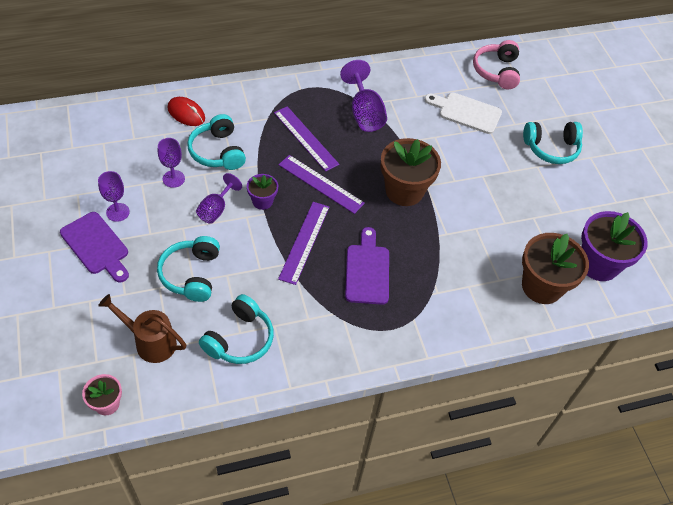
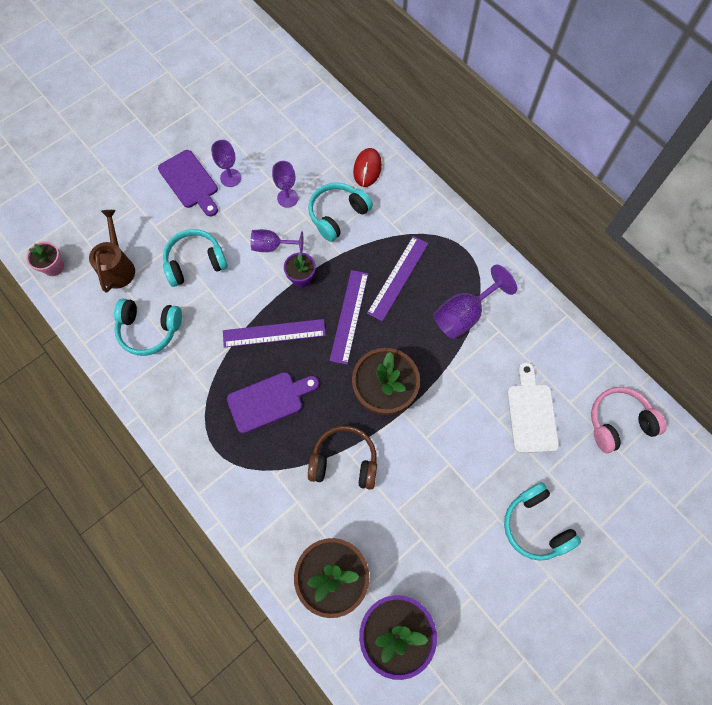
camera: 70 degrees right, 15 degrees up
(96, 246) = (190, 182): purple cutting board -> purple cutting board turned 60 degrees counterclockwise
(449, 240) = (344, 461): none -> brown headphones

